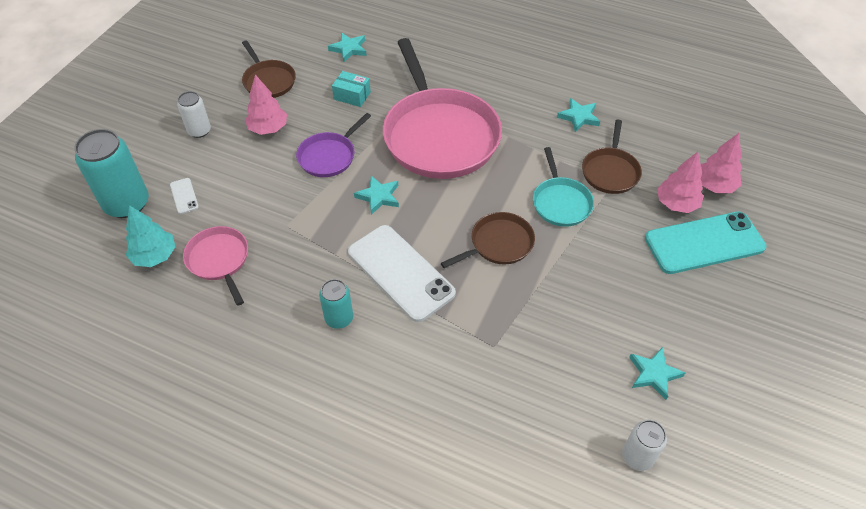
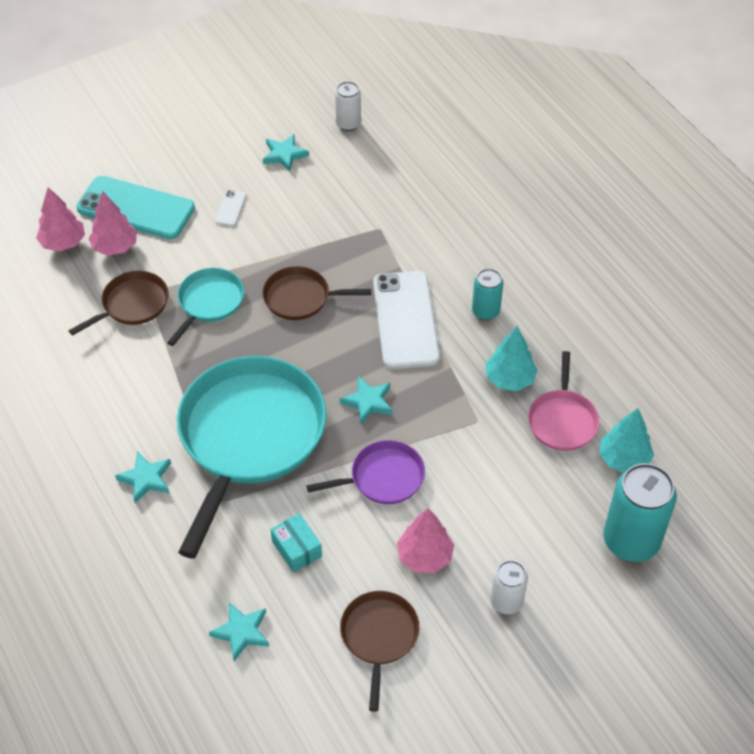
camera: 145 degrees left, 0 degrees up
(184, 196) = (565, 515): white phone -> white phone (231, 208)
(281, 270) = (509, 379): none -> turquoise tree
(439, 135) = (249, 436): pink pan -> turquoise pan
(579, 117) = (91, 375): turquoise star -> turquoise star (146, 479)

